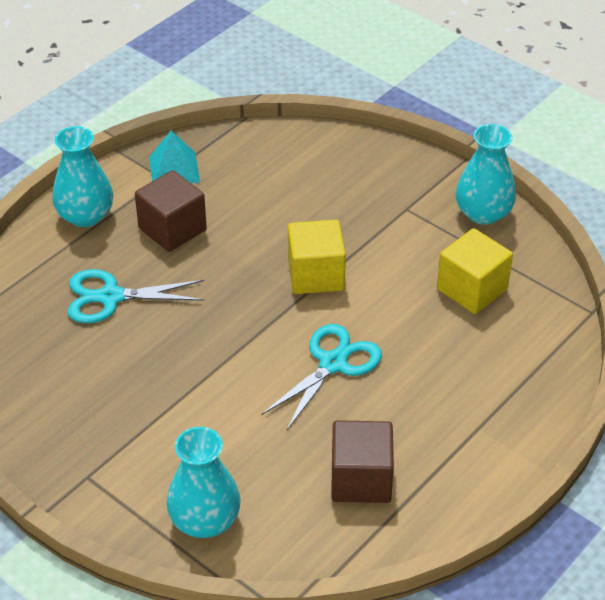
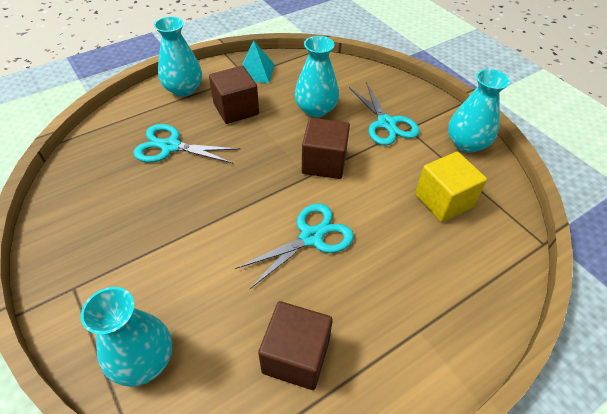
camera: 15 degrees right, 5 degrees up
(279, 207) = (316, 109): none -> turquoise vase
(316, 275) = (324, 163): yellow cube -> brown cube
(377, 207) = (386, 123): none -> turquoise scissors

